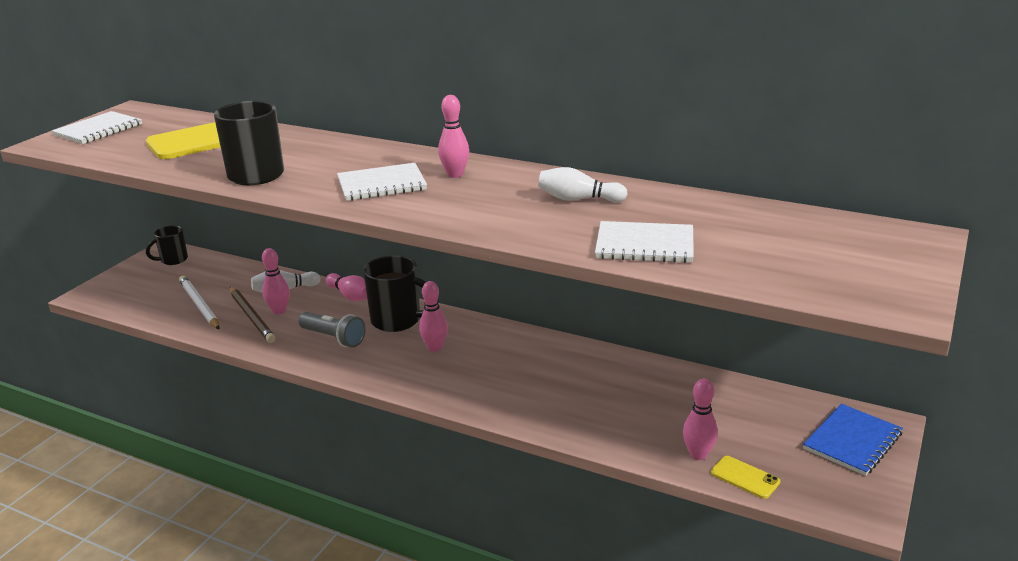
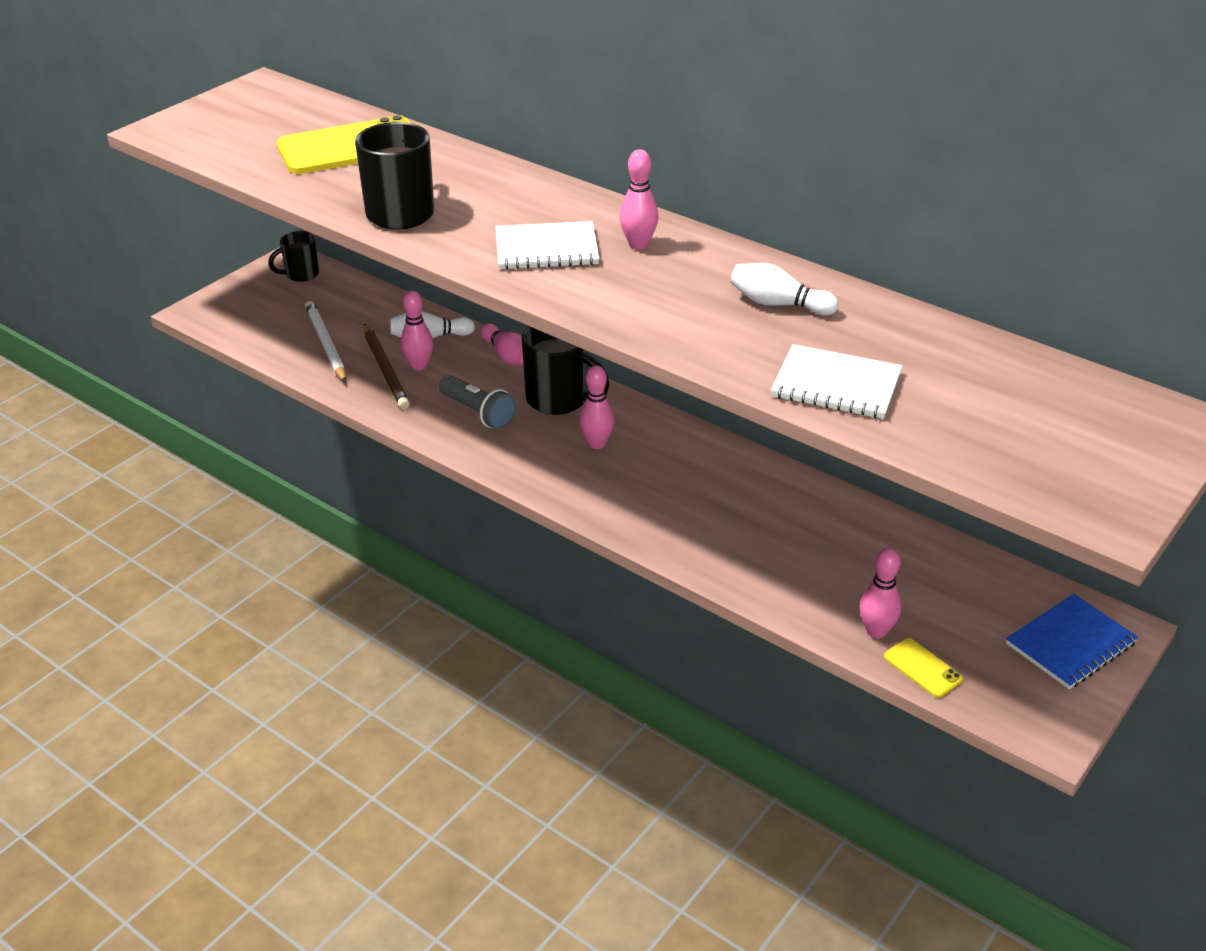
camera: 10 degrees right, 10 degrees up
(98, 130) = (222, 115): white notebook -> none

